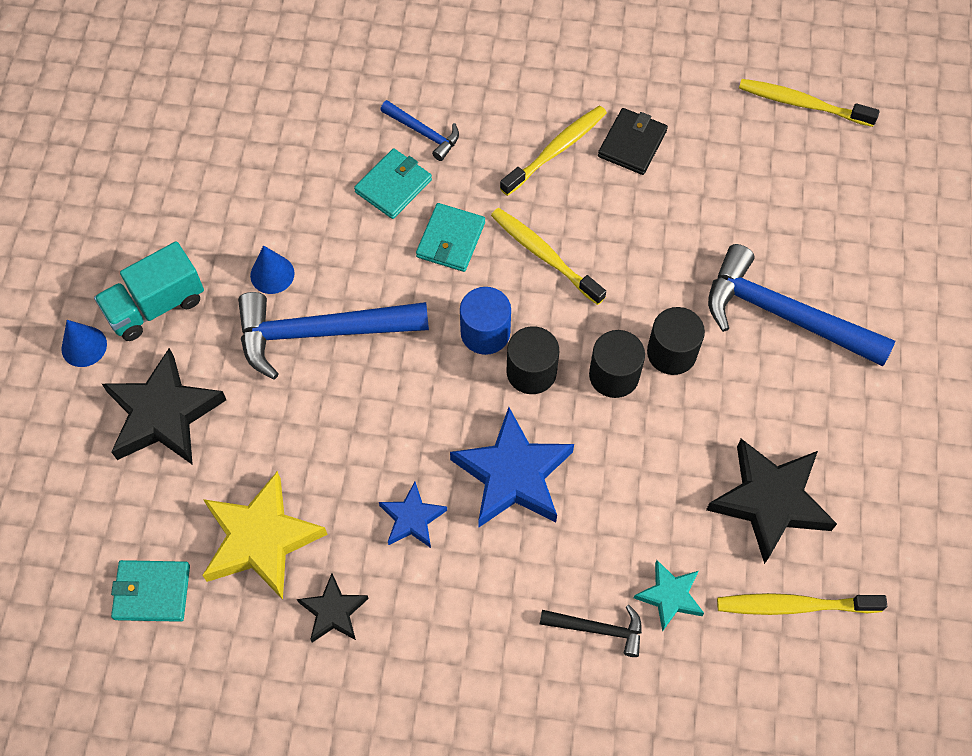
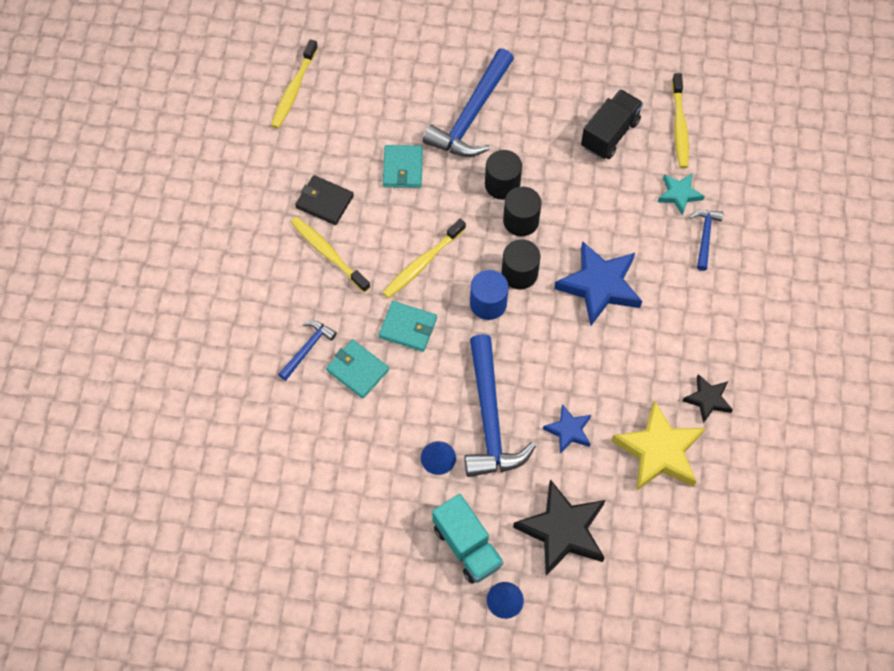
camera: 90 degrees left, 0 degrees up
(152, 592) = (704, 524): turquoise wallet -> turquoise wallet (403, 168)
(412, 518) = (636, 350): blue star -> blue star (568, 431)
(598, 629) = (705, 237): black hammer -> blue hammer
(770, 501) = (610, 134): black star -> black truck

